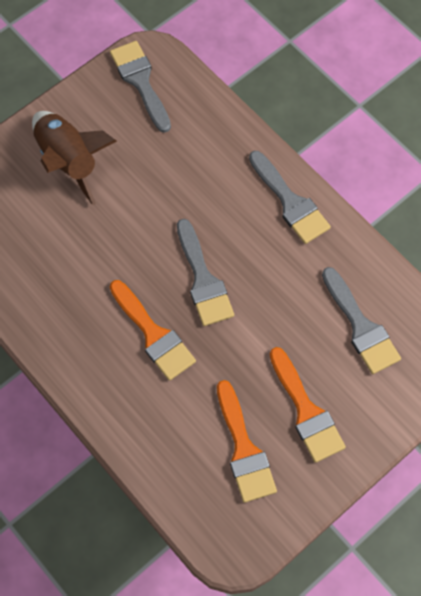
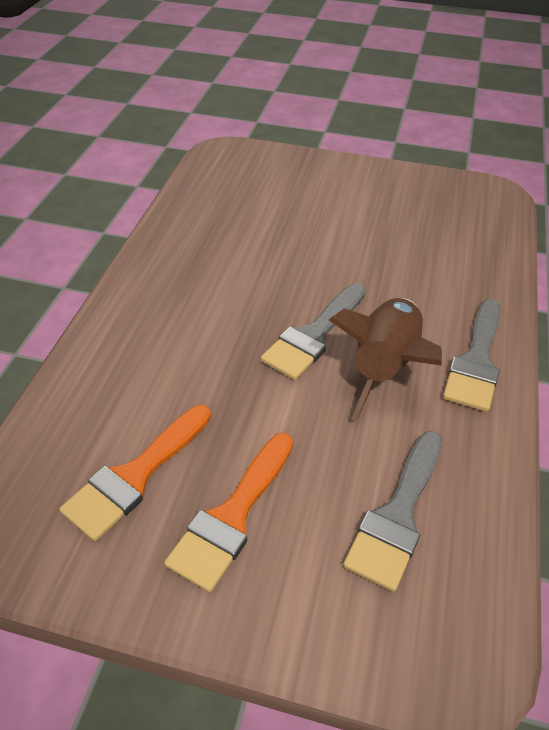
camera: 55 degrees right, 20 degrees down
(68, 161) = (339, 195): brown rocket -> brown rocket (384, 366)
(140, 82) = (464, 200): grey brush -> none
(153, 334) = (218, 328): orange brush -> none

